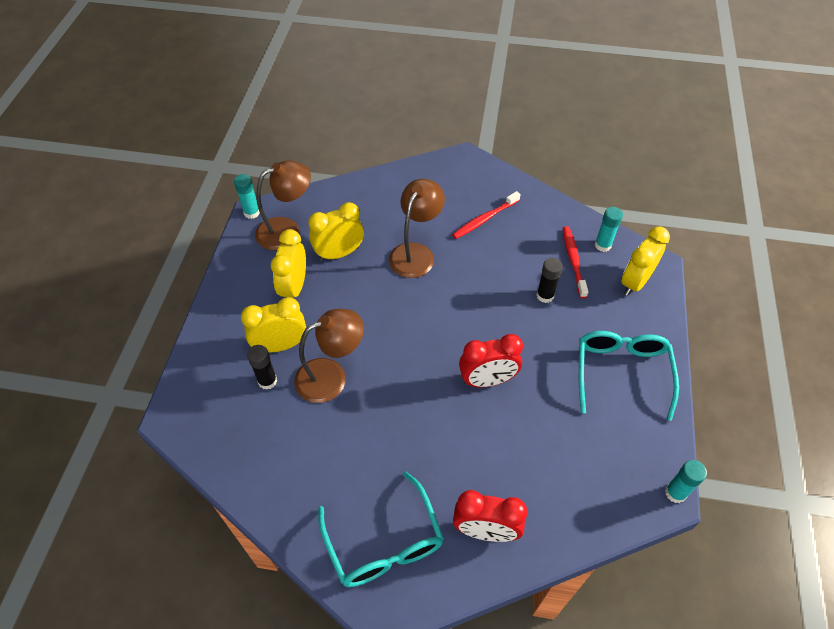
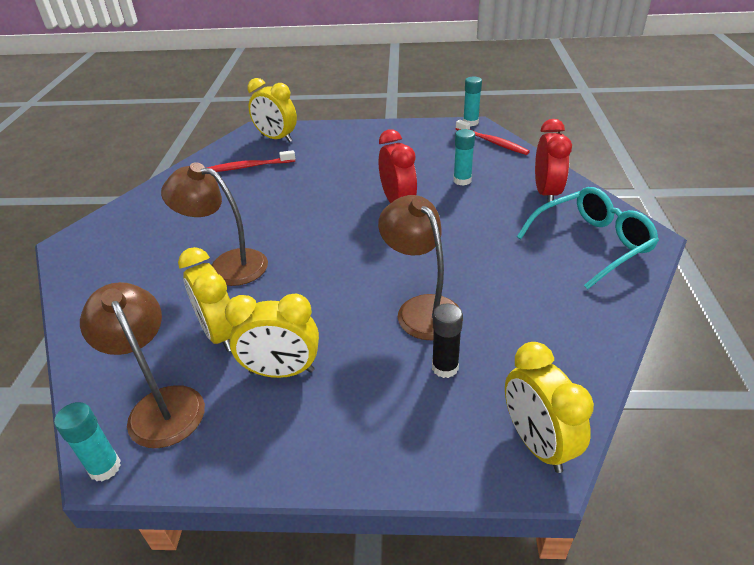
camera: 95 degrees left, 15 degrees down
(280, 345) = (385, 366): yellow clock -> yellow clock (537, 443)
(484, 219) = (181, 220): red toothbrush -> red toothbrush (492, 142)
(545, 295) = (292, 179): black glue stick -> none
(602, 245) = (231, 153): turquoise glue stick -> turquoise glue stick (462, 180)
(621, 372) = (373, 142): turquoise glasses -> none

